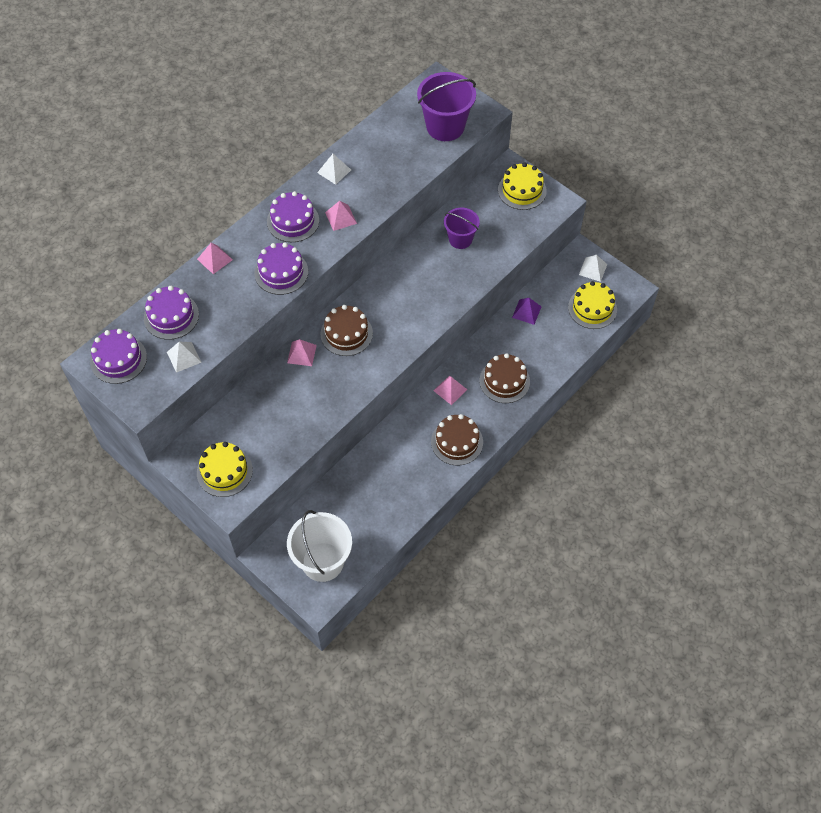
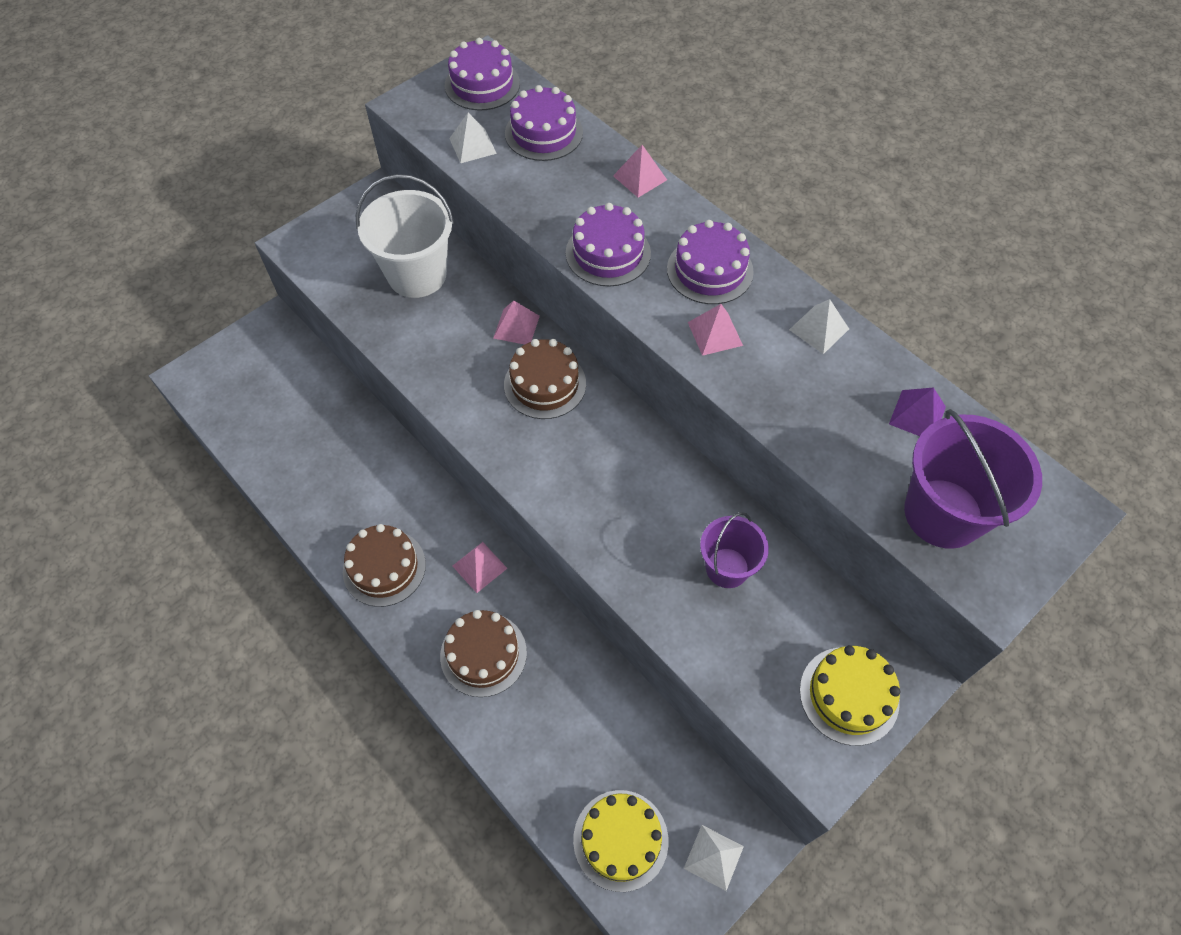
camera: 95 degrees right, 0 degrees up
(224, 471) = (345, 239): yellow cake -> none
(322, 562) = (242, 384): white bucket -> white bucket (417, 275)
(526, 312) = (621, 711): purple pyramid -> purple pyramid (917, 415)

